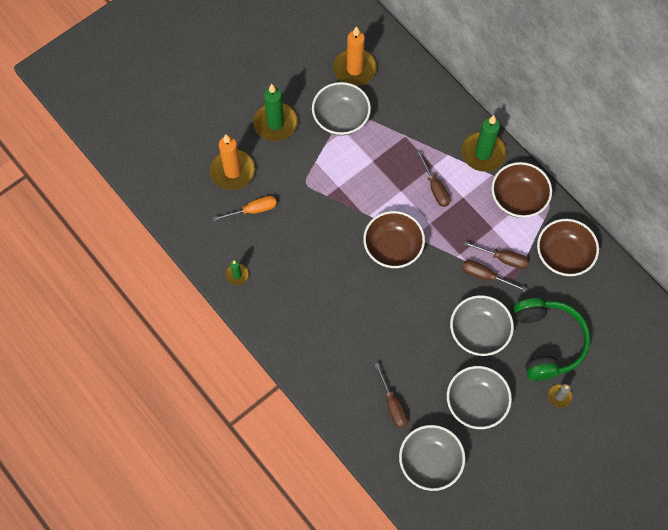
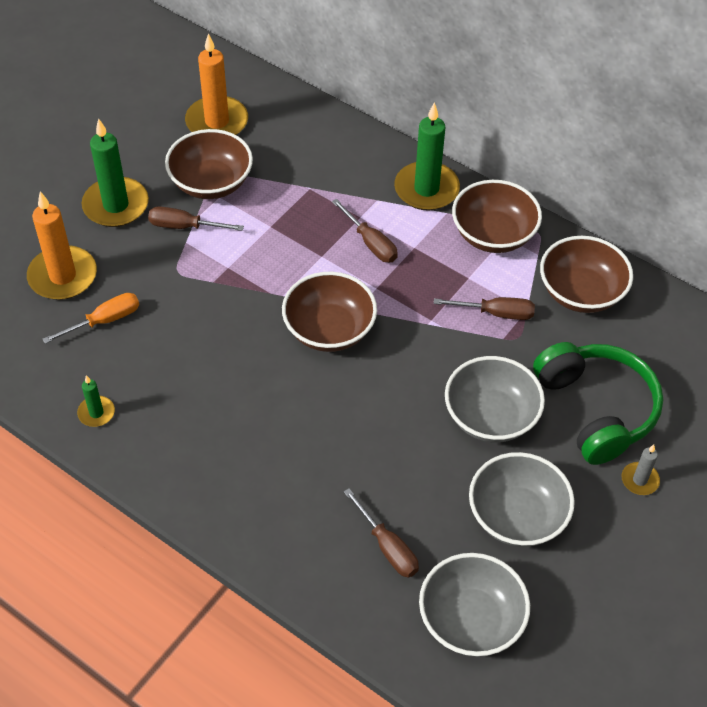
camera: 15 degrees left, 15 degrees down
(341, 118) = (211, 183): grey bowl -> brown bowl
(485, 276) = (476, 340): brown screwdriver -> brown screwdriver (184, 226)

